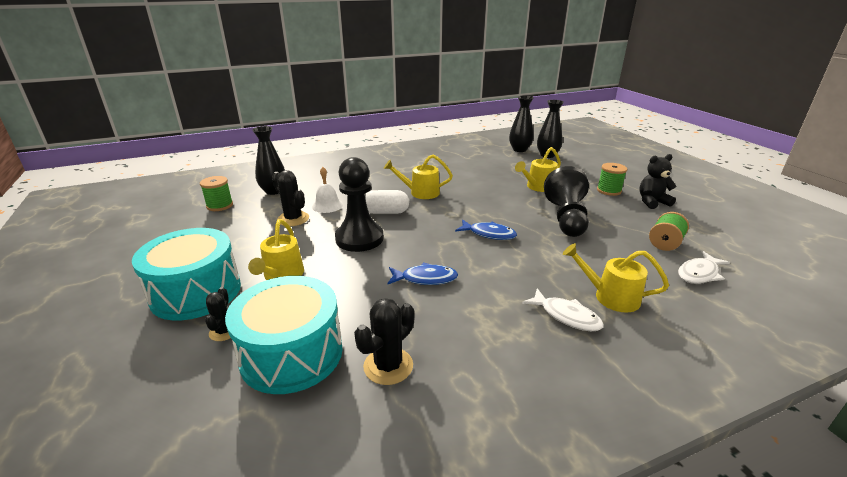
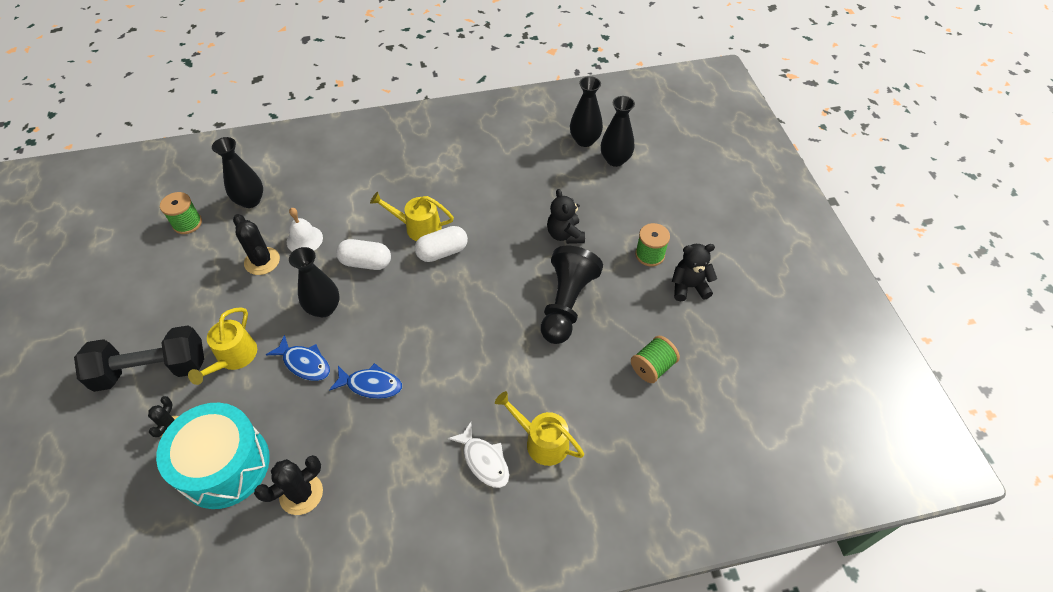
camera: 10 degrees right, 25 degrees up
(196, 292) = (152, 370): turquoise drum -> black dumbbell
(359, 238) = (324, 308): black pawn -> black vase
(447, 202) = (442, 252): none -> white capsule
(489, 234) = (465, 321): blue fish -> blue fish (304, 363)
(537, 187) = (565, 234): yellow watering can -> black teddy bear
(699, 273) = (655, 422): white fish -> none

